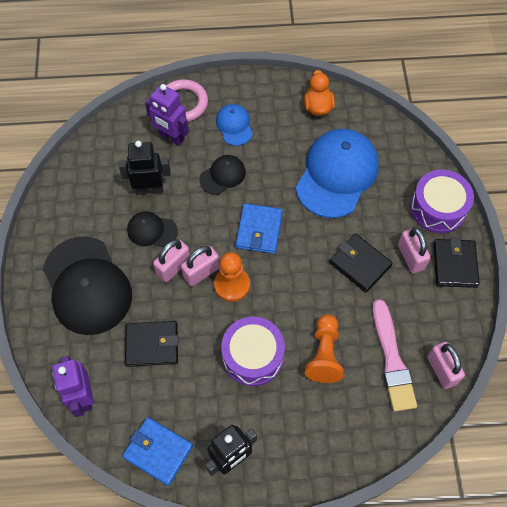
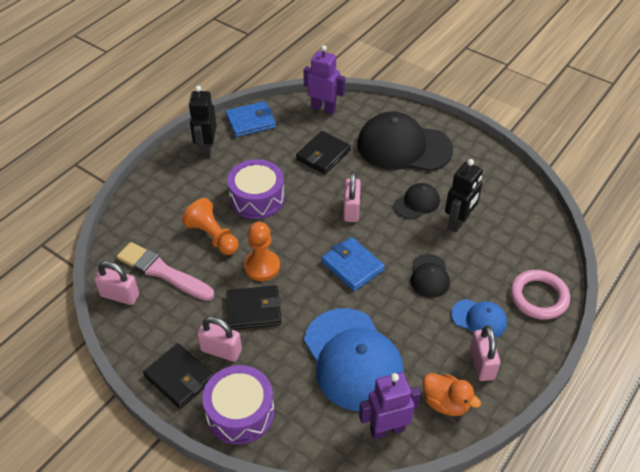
camera: 130 degrees right, 15 degrees down
(171, 137) = (503, 266): purple robot -> purple robot (387, 429)
(173, 267) = (372, 197): pink padlock -> pink padlock (481, 364)
(232, 285) = (322, 220): orange pawn -> orange pawn (262, 266)

